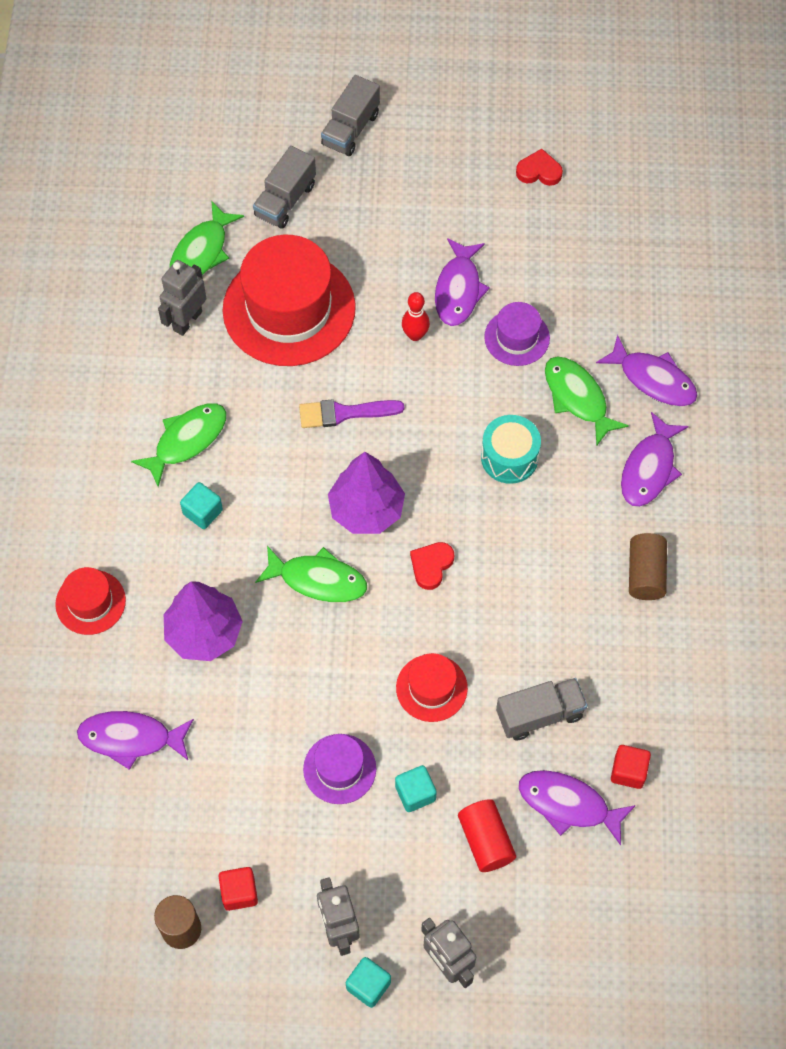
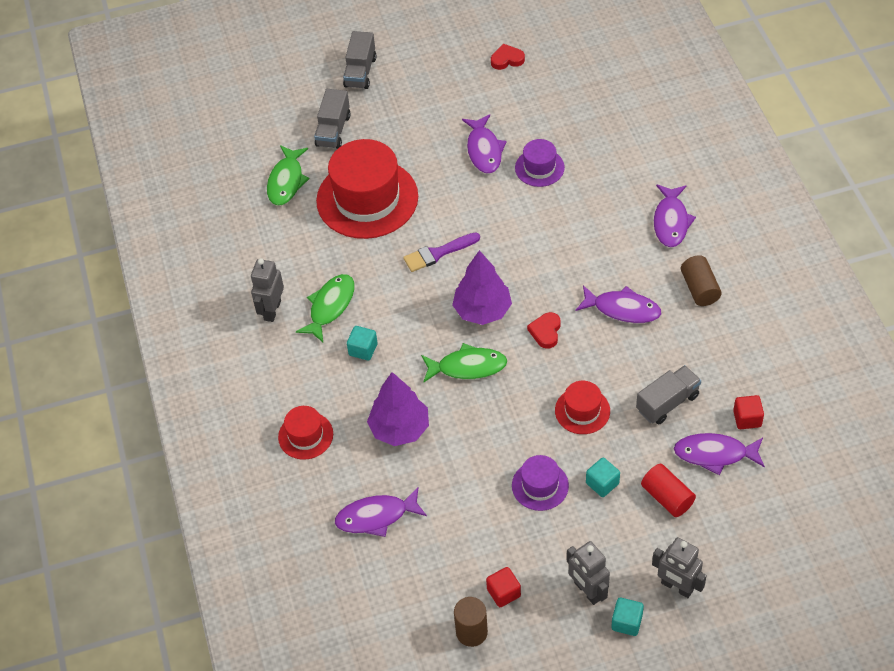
camera: 15 degrees left, 10 degrees down
(187, 321) = (295, 229): grey robot -> grey robot (272, 310)
(415, 335) = (466, 188): red bowling pin -> none
(509, 457) = (569, 245): turquoise drum -> none
(577, 398) = (600, 193): green fish -> none
(653, 379) = (647, 165): purple fish -> purple fish (622, 309)

